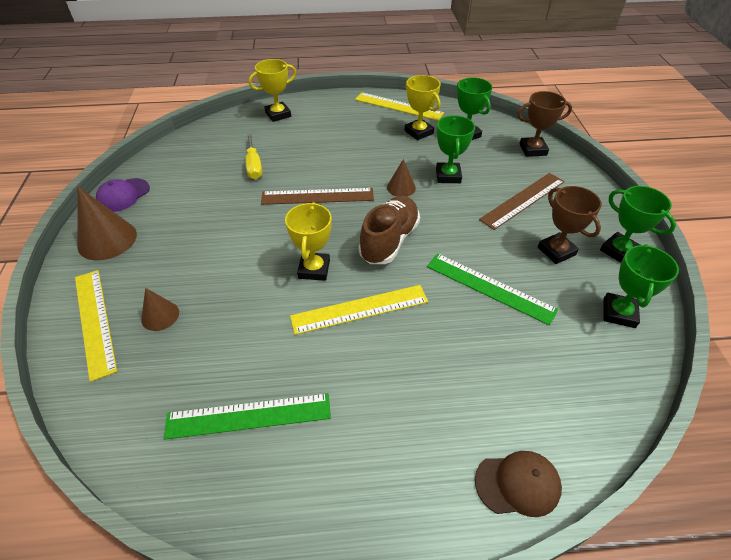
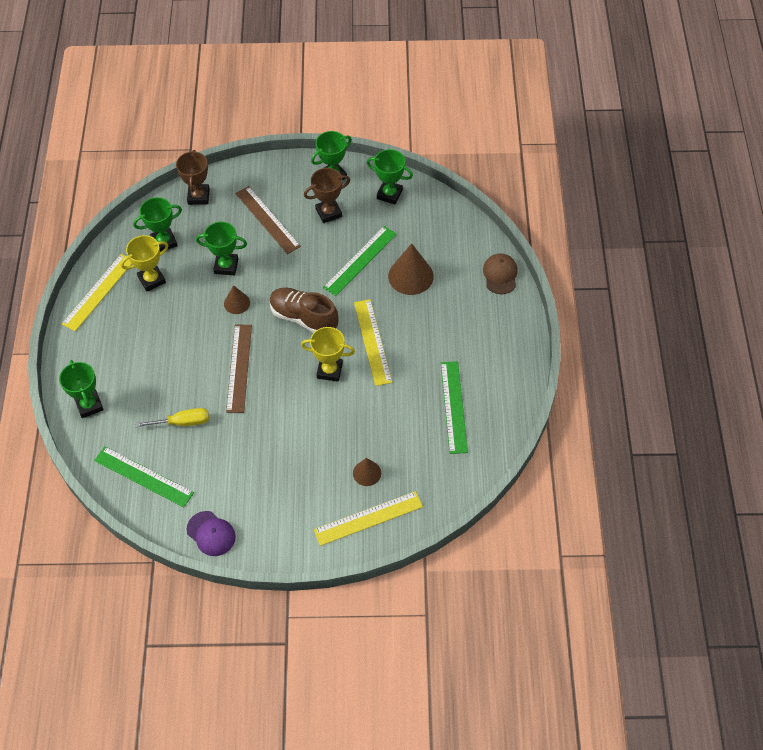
camera: 85 degrees left, 10 degrees up
(107, 240) = (275, 532): brown cone -> brown cone (410, 276)
(198, 149) = (143, 476): none -> green ruler
(278, 114) = (89, 405): yellow trophy -> green trophy

